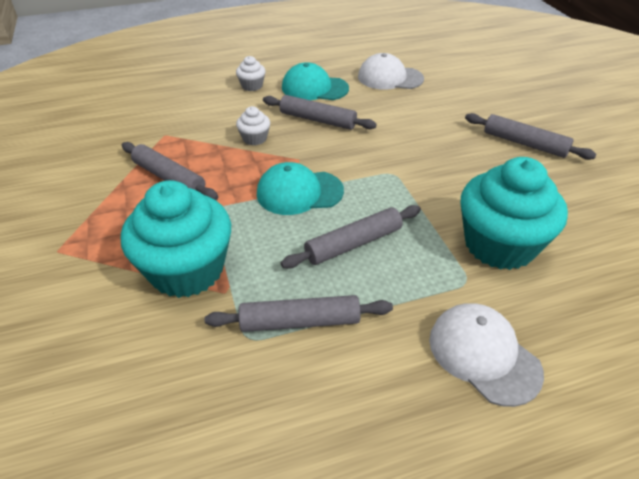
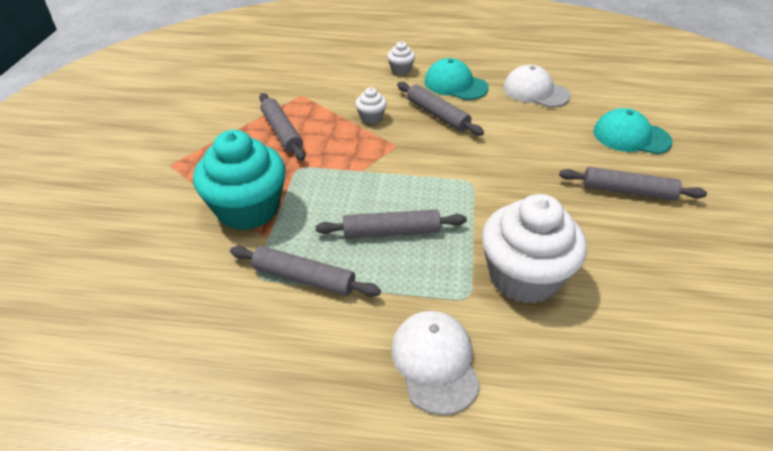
camera: 25 degrees right, 0 degrees up
(299, 192) = (376, 174): turquoise cap -> turquoise cap (631, 136)
(499, 245) = (524, 276): turquoise cupcake -> white cupcake
(524, 143) = (627, 191): grey rolling pin -> grey rolling pin turned 45 degrees counterclockwise

